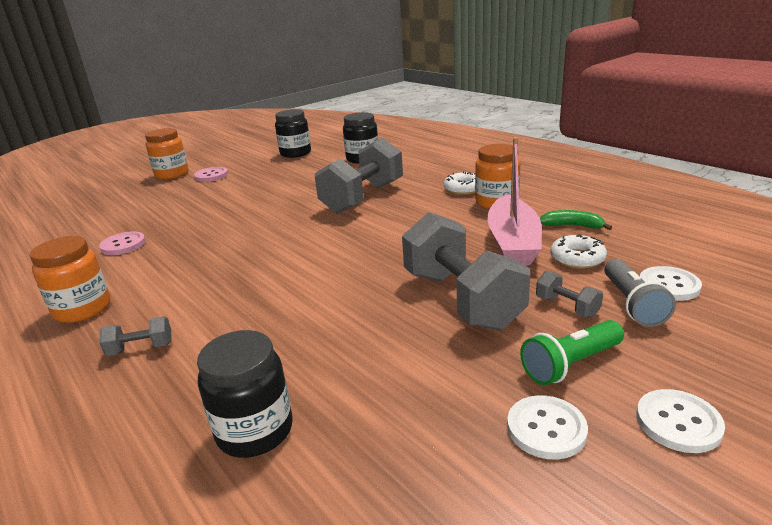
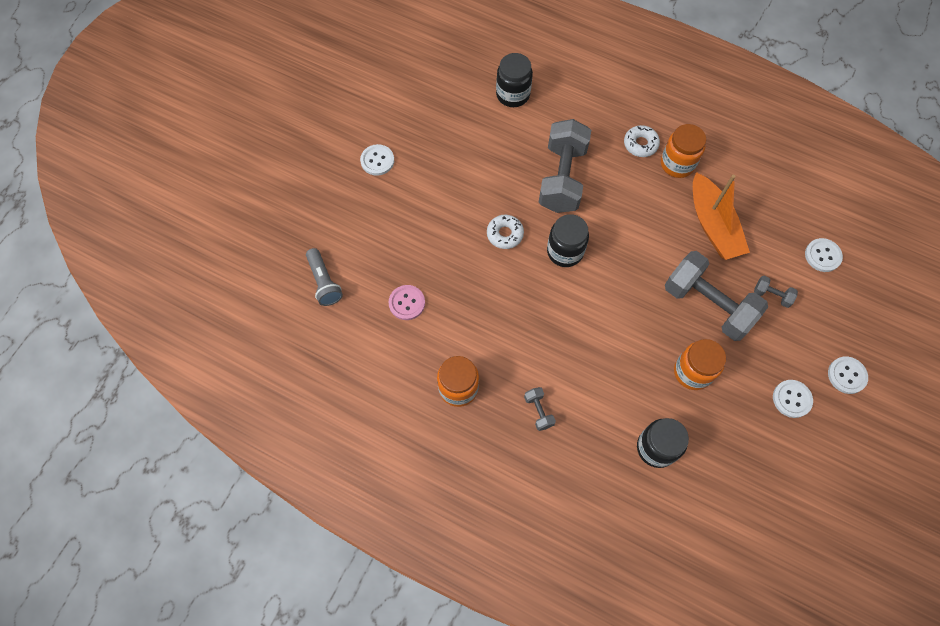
camera: 25 degrees left, 40 degrees up
(141, 348) = (538, 411): grey dumbbell -> grey dumbbell turned 75 degrees counterclockwise
(172, 174) = (329, 165): orange jar -> orange jar (692, 372)
(211, 176) = (377, 161): pink button -> white button
(295, 153) = (430, 91): black jar -> black jar (565, 251)
(513, 242) = (713, 225): pink boat -> orange boat
(570, 364) = (789, 348): green flashlight -> none
(572, 226) = (745, 191): green banana -> none
(577, 258) = (762, 237): white donut -> white donut (505, 234)
(632, 304) = (806, 282): grey flashlight -> grey flashlight (324, 282)

